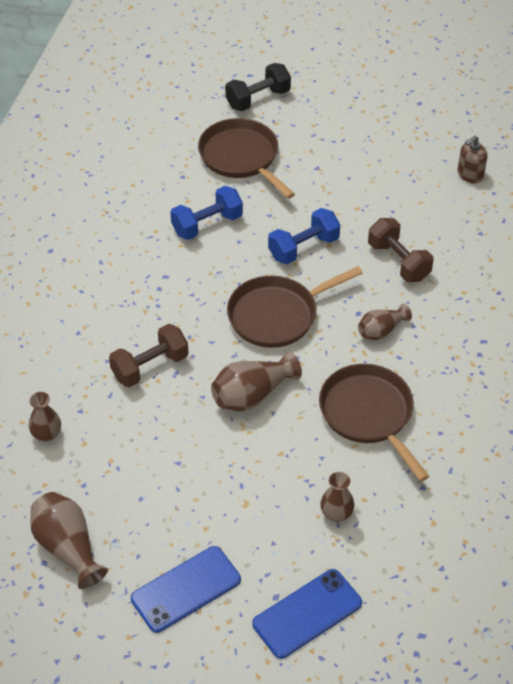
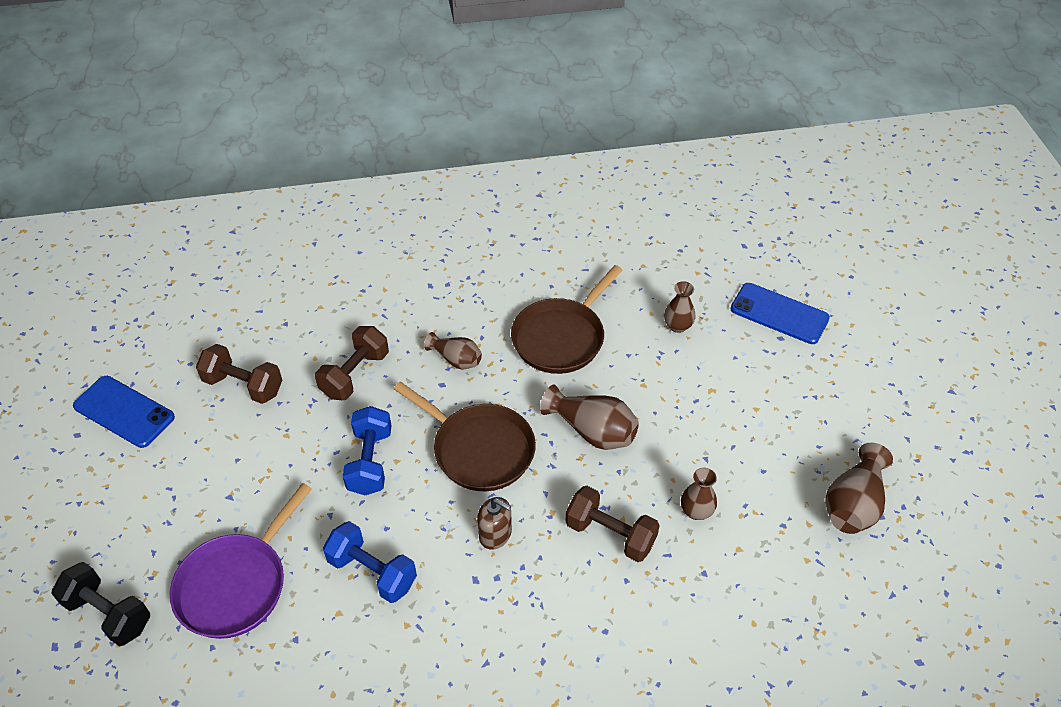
camera: 115 degrees left, 0 degrees up
(46, 434) = (752, 589): brown vase -> brown vase (696, 511)
(186, 589) = (821, 398): blue phone -> blue phone (124, 412)
(241, 157) = (236, 585): brown pan -> purple pan
(303, 248) = (370, 462): blue dumbbell -> blue dumbbell turned 60 degrees clockwise
(421, 195) = (243, 385): none -> brown dumbbell
(470, 174) = (196, 354): brown soap dispenser -> brown soap dispenser (495, 534)

